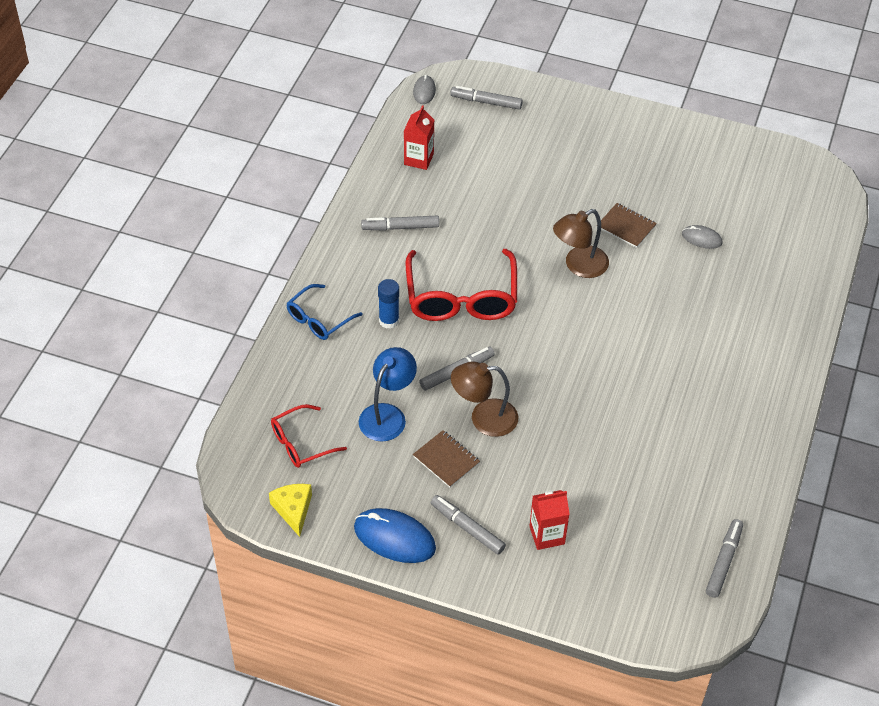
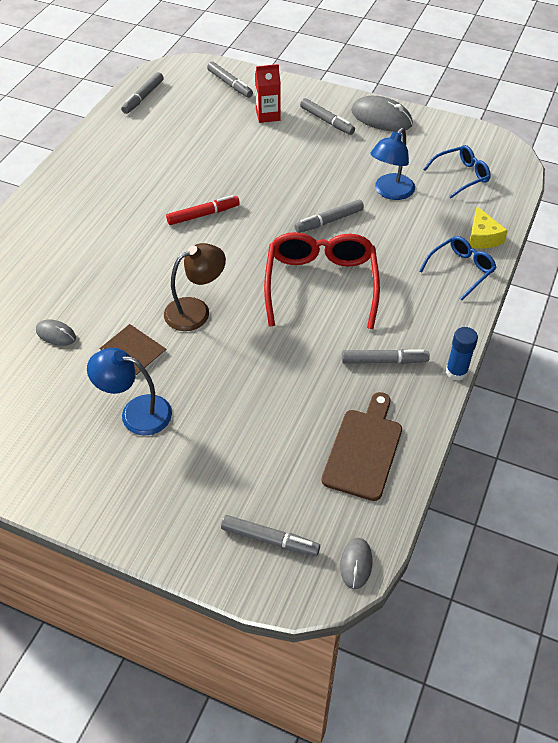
camera: 175 degrees left, 0 degrees up
(293, 510) = (460, 136): yellow cheese -> yellow cheese (482, 237)
(301, 443) = (461, 176): red glasses -> blue glasses
(389, 320) = (392, 266): blue glue stick -> blue glue stick (456, 371)
(394, 538) = (381, 118): blue mouse -> grey mouse
(418, 159) = (364, 450): red carton -> brown cutting board
(446, 460) = (341, 161): brown notebook -> none
(484, 418) = (308, 187): brown lamp -> none
(597, 374) = (203, 215): none -> red marker
(607, 178) = (136, 413): none -> blue lamp
(610, 595) = (230, 84): none -> grey marker

